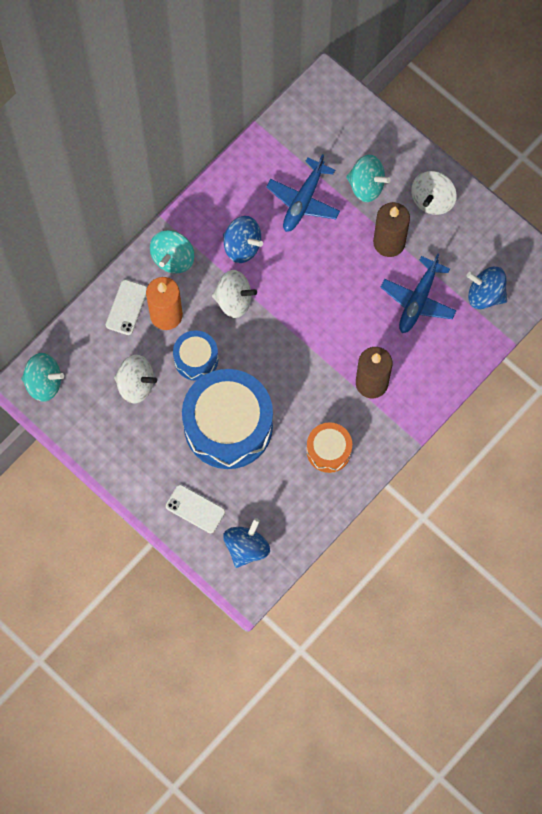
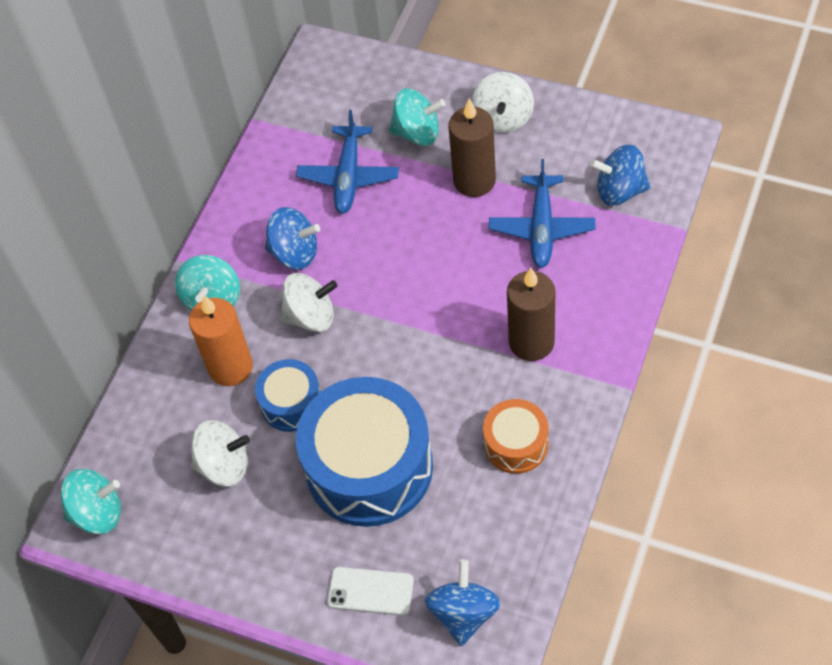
camera: 15 degrees left, 15 degrees down
(126, 307) = (175, 378): white phone -> none

